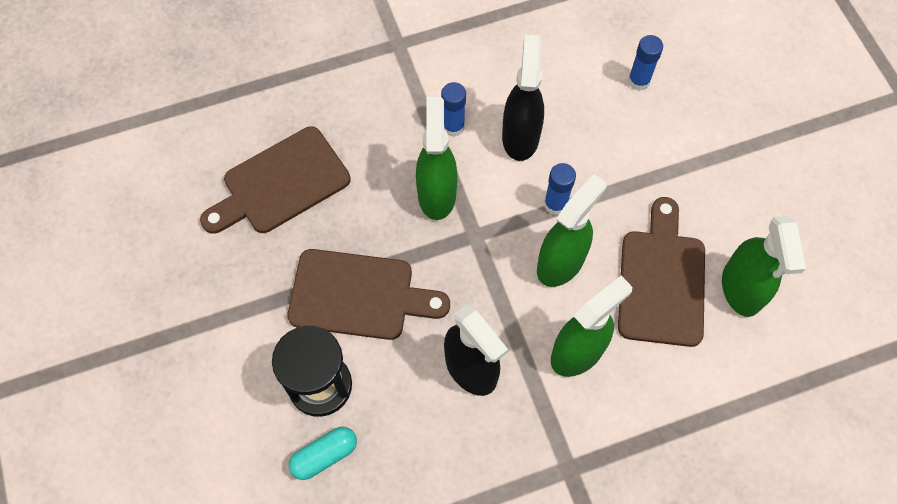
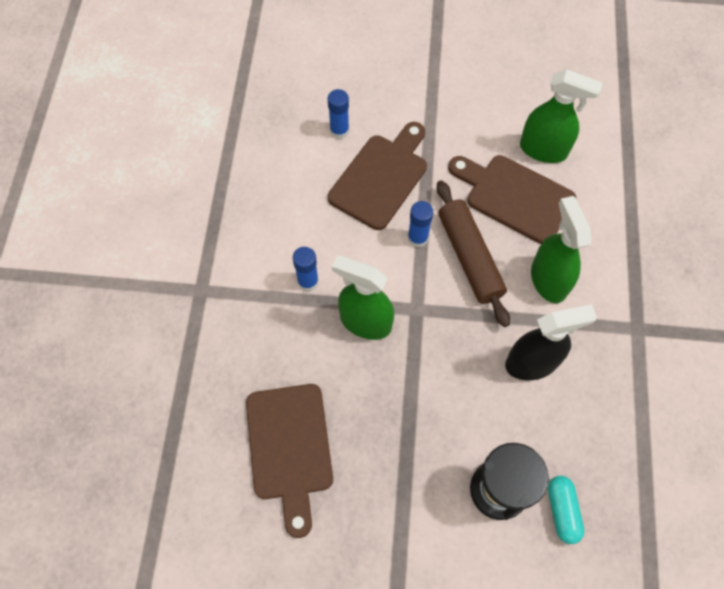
camera: 65 degrees left, 0 degrees up
(358, 295) = (430, 424): brown cutting board -> brown cutting board (381, 178)
(520, 137) = (344, 236): black spray bottle -> none
(561, 263) = (469, 257): green spray bottle -> brown rolling pin

